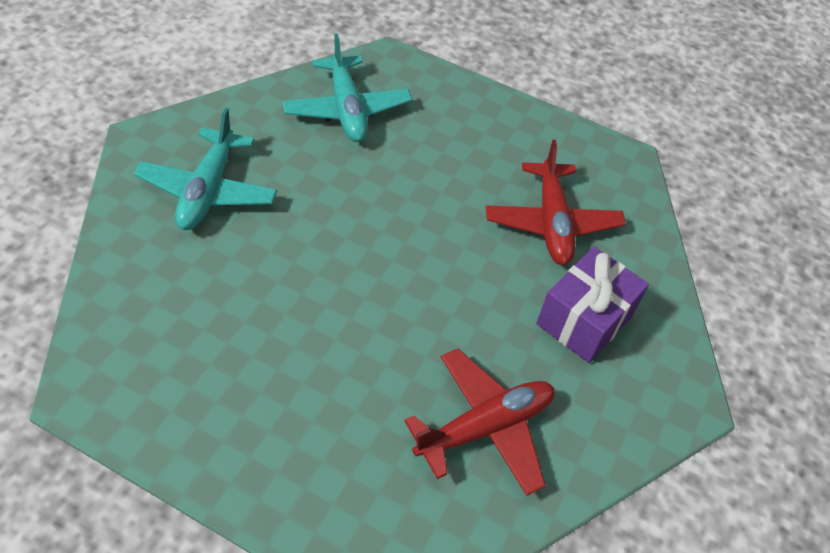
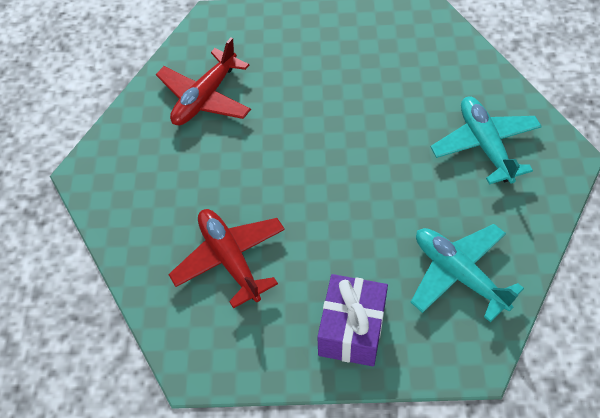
camera: 160 degrees right, 5 degrees up
(584, 319) = (172, 193): purple gift -> purple gift (352, 329)

